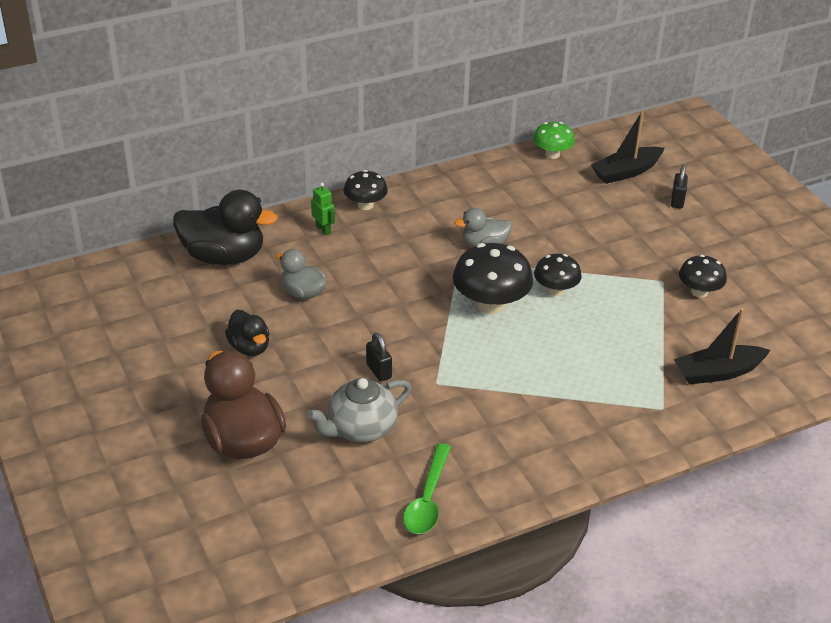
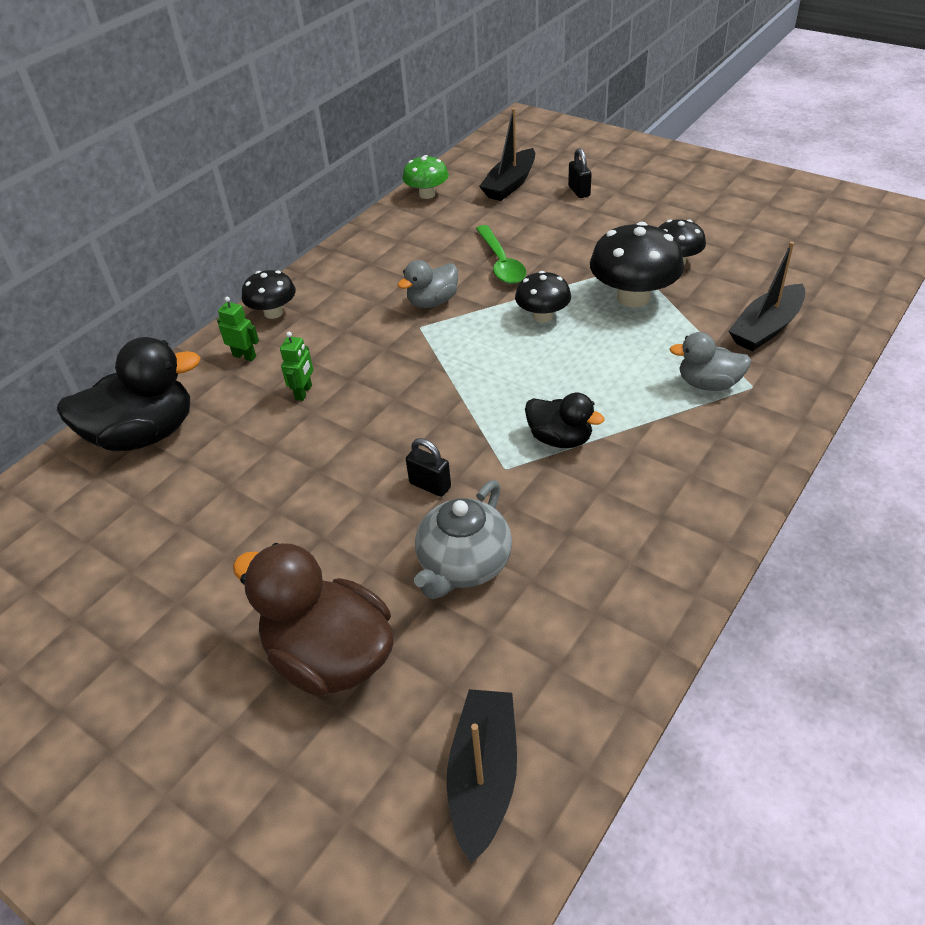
camera: 25 degrees left, 5 degrees up
(249, 347) = (252, 529): black duck -> black duck (560, 439)
(280, 542) = (483, 777): none -> black boat
(303, 293) = (272, 435): grey duck -> grey duck (708, 384)
(344, 273) = (304, 392): none -> green robot
(427, 499) = (612, 614): green spoon -> green spoon (501, 263)
(490, 304) = (490, 358): black mushroom -> black mushroom (633, 297)

